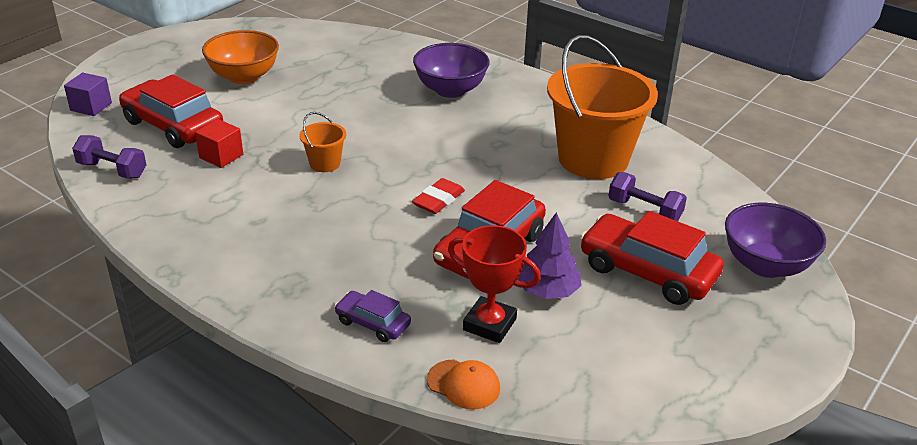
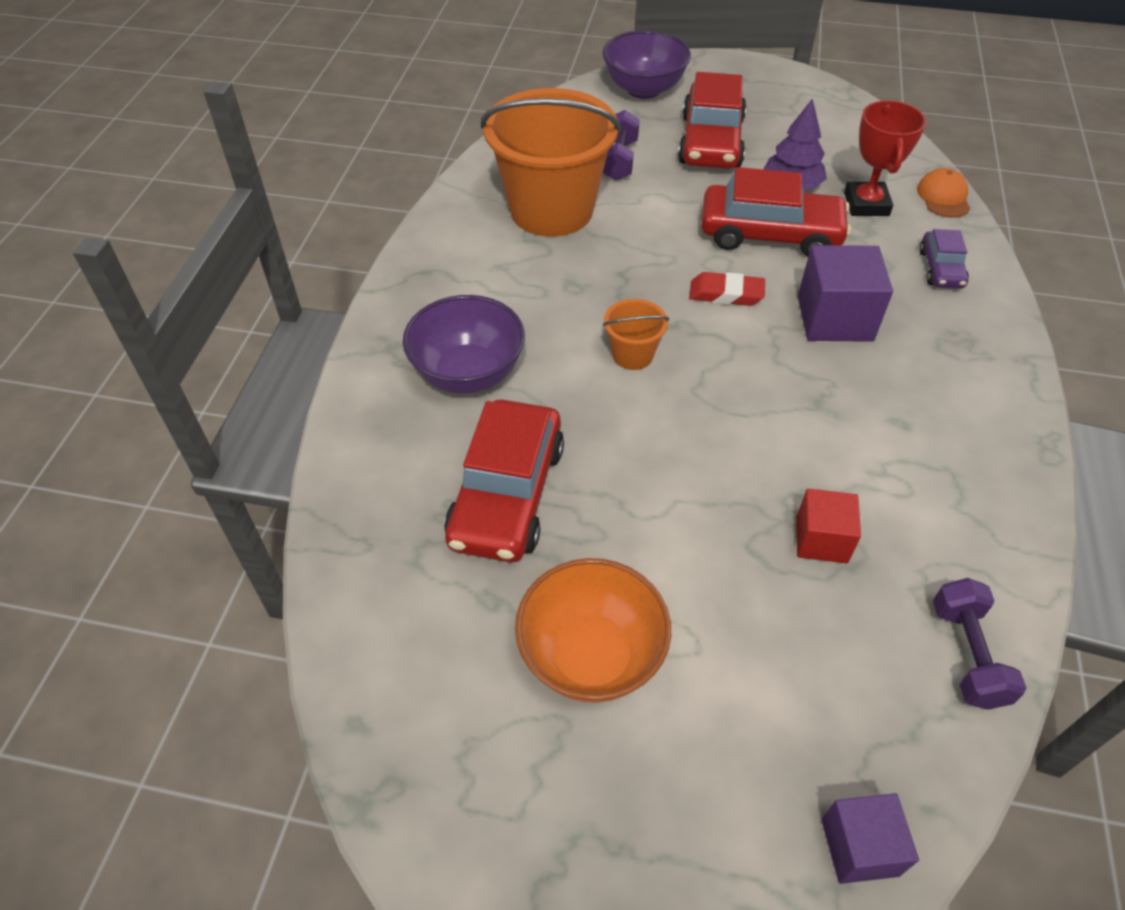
camera: 115 degrees left, 15 degrees up
(173, 126) = (805, 657): red car -> red car (507, 494)
(325, 163) = (742, 419): orange bucket -> orange bucket (632, 355)
(371, 238) = (834, 318): none -> purple cube

